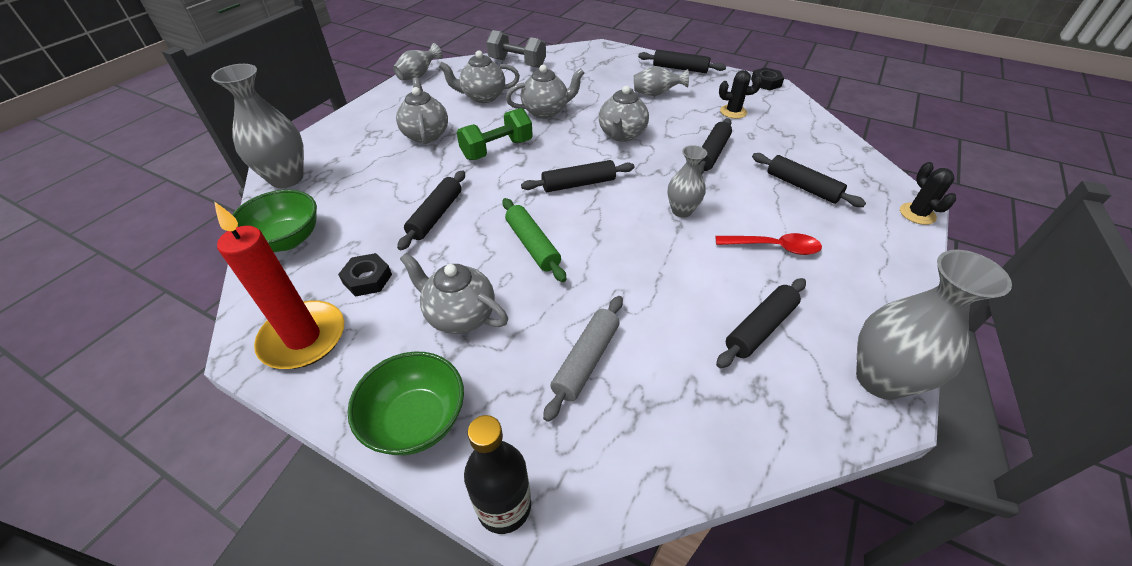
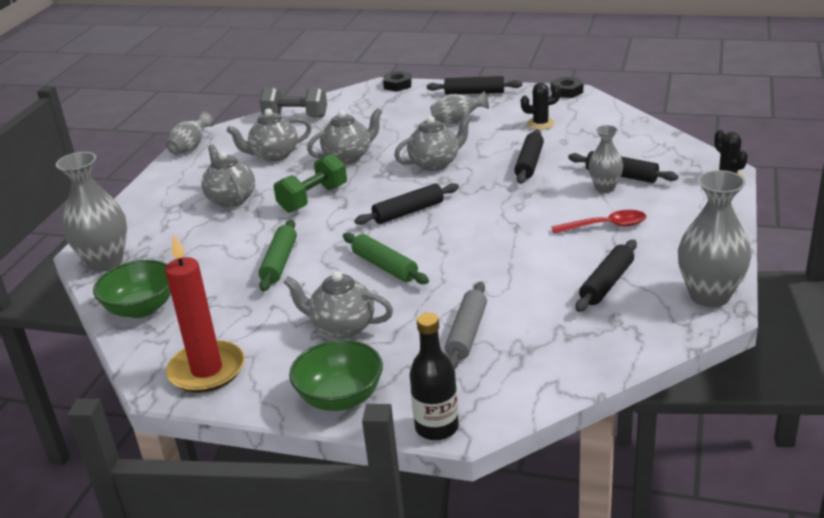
camera: 10 degrees left, 15 degrees down
(367, 279) = (241, 320): black nut -> black nut (397, 85)
(435, 215) = (279, 262): black rolling pin -> green rolling pin
(621, 135) = (435, 163): grey teapot -> grey teapot turned 120 degrees counterclockwise
(681, 211) = (515, 214): grey vase -> grey vase (605, 188)

